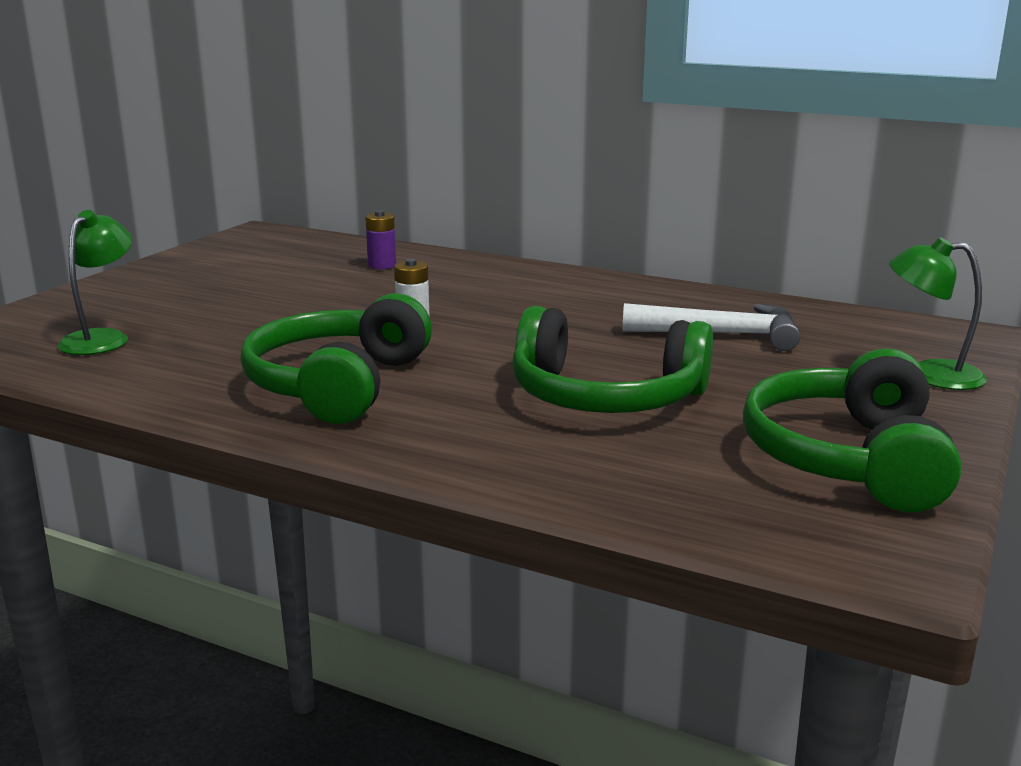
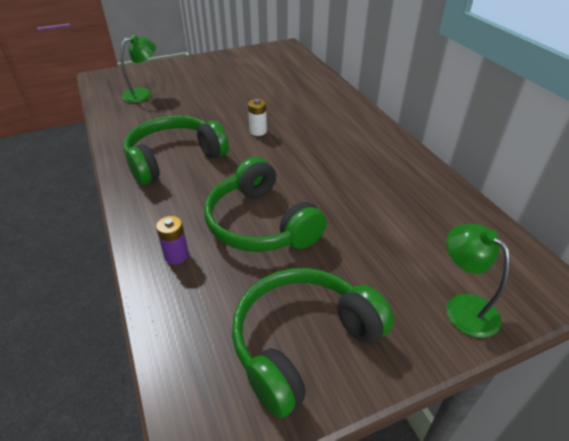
camera: 40 degrees right, 20 degrees up
(382, 265) = (301, 87): purple battery -> purple battery (176, 255)
(721, 335) = (387, 208): white hammer -> none

